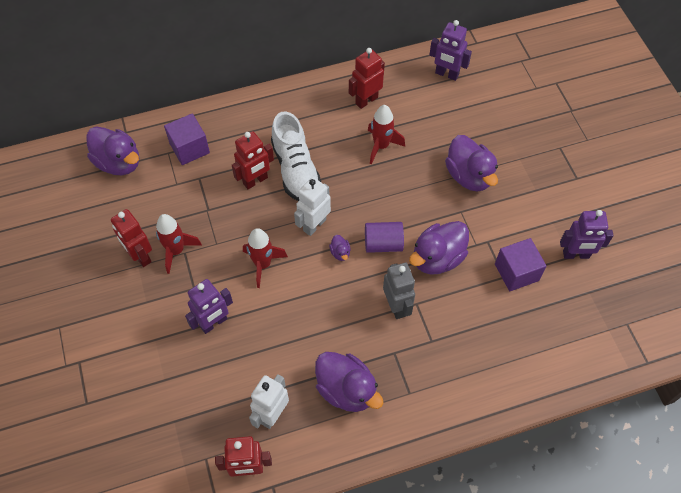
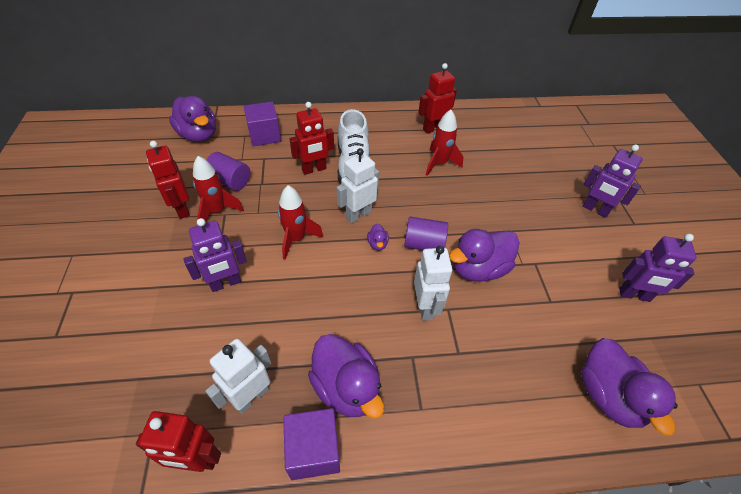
camera: 10 degrees right, 10 degrees down
(175, 214) = (230, 181): none -> purple cylinder
(396, 306) = (425, 307): grey robot -> white robot
(446, 74) = (510, 122): purple robot -> purple robot (595, 210)
(469, 176) = (522, 202): purple duck -> purple duck (608, 395)
(516, 272) = (565, 299): purple cube -> purple cube (313, 450)

